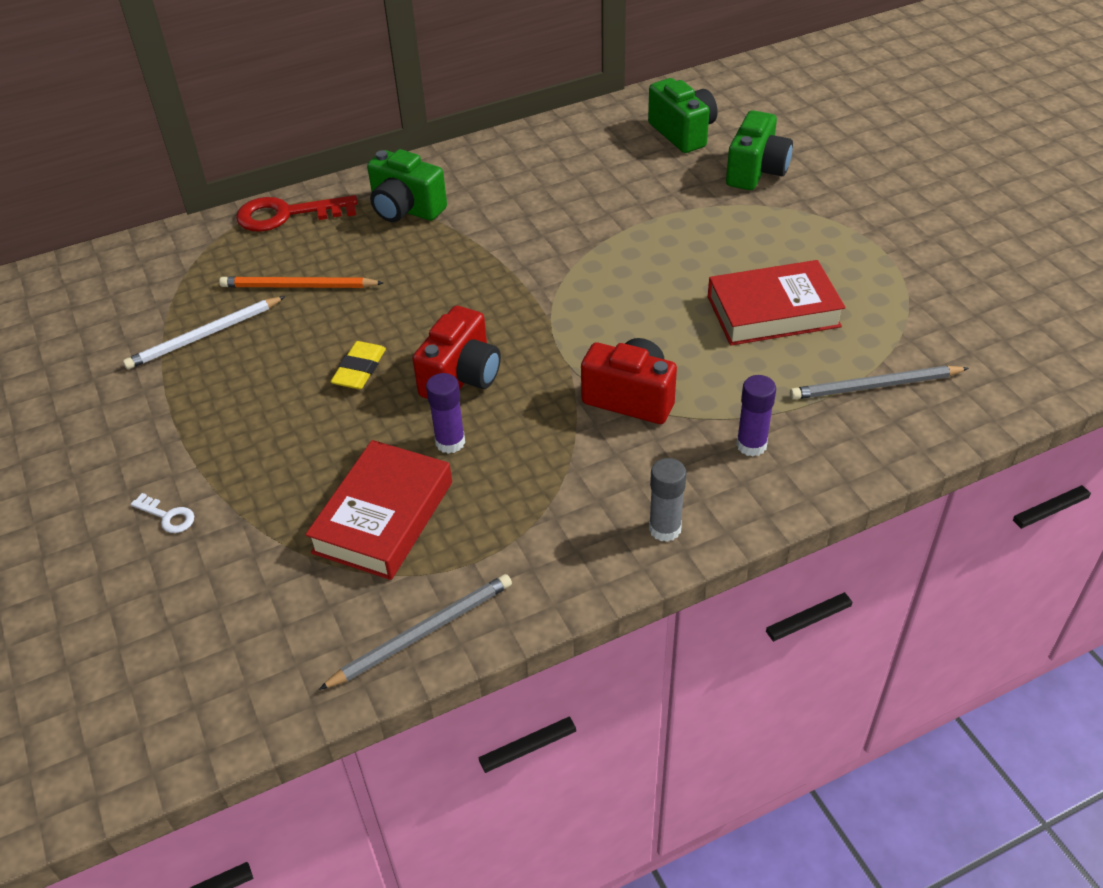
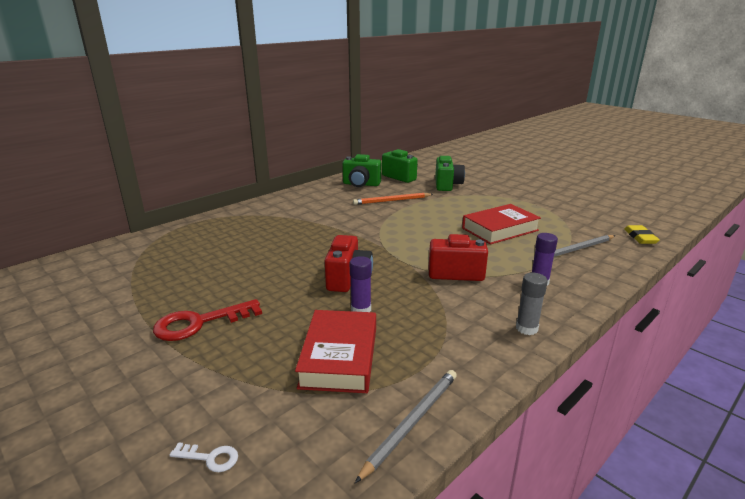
camera: 20 degrees left, 20 degrees down
(167, 516) = (168, 388): white key -> white key (210, 458)
(204, 336) = (162, 284): white pencil -> none
(287, 214) = (198, 225): red key -> red key (200, 323)
(298, 286) = (219, 253): orange pencil -> orange pencil (392, 200)
(359, 369) = (279, 284): yellow eraser -> yellow eraser (640, 237)
(406, 209) = (271, 216): green camera -> green camera (361, 184)

